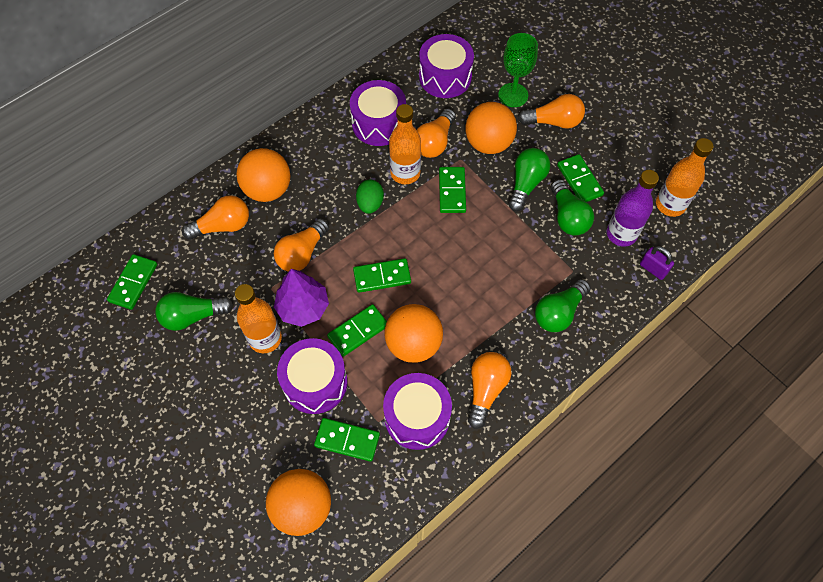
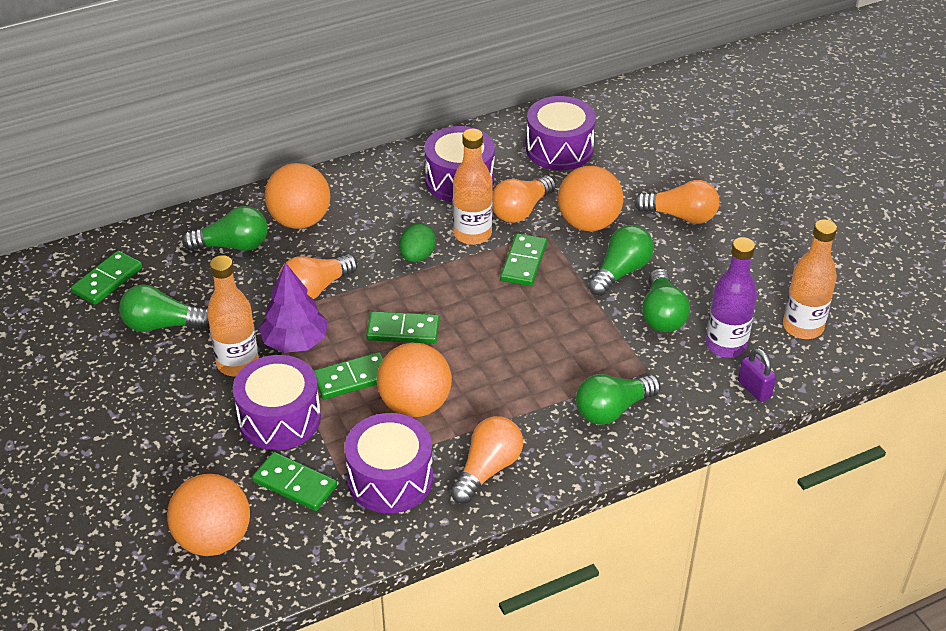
camera: 15 degrees right, 20 degrees down
(223, 226) = (233, 246): orange light bulb -> green light bulb
(513, 95) = (638, 181): green goblet -> none
(579, 180) = (691, 280): green domino -> none

